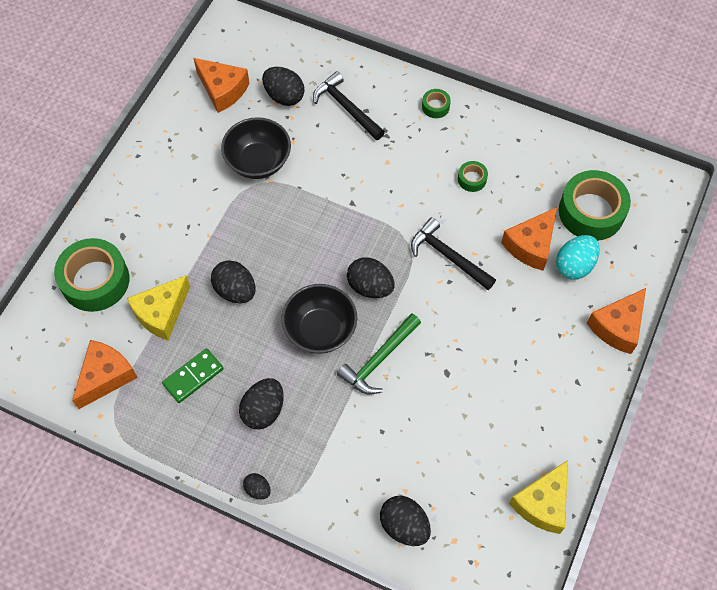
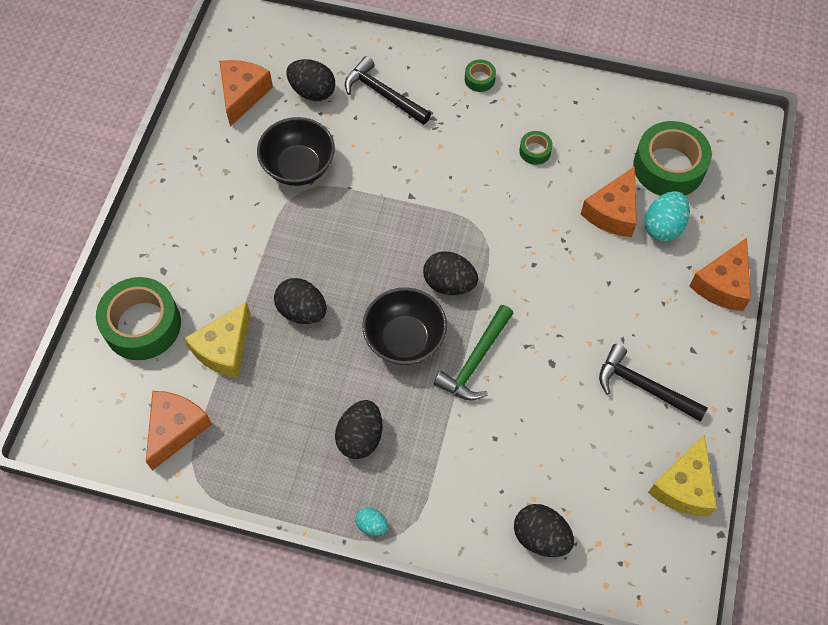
camera: 10 degrees left, 0 degrees up
(193, 376) = (274, 413): green domino -> none
(222, 90) = (243, 94): orange cheese -> orange cheese turned 105 degrees counterclockwise
(258, 489) = (372, 525): black egg -> turquoise egg
(448, 256) = (527, 237): black hammer -> black hammer (643, 386)

